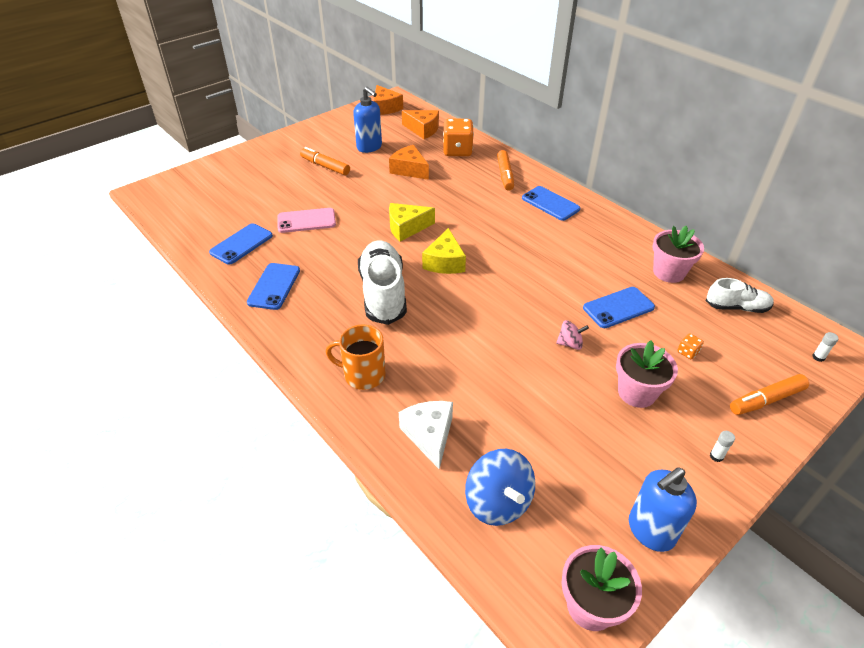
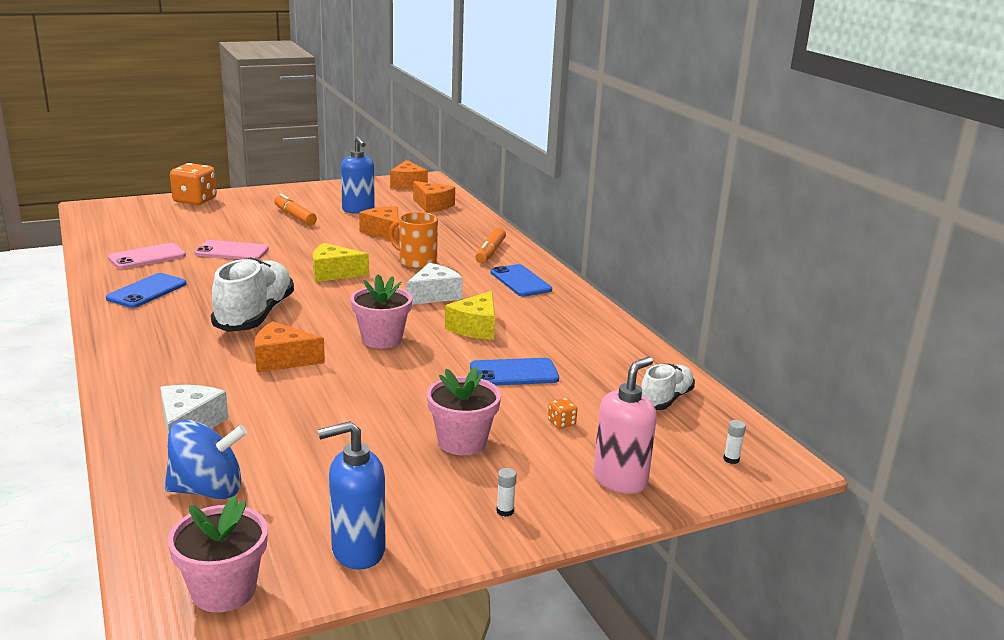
camera: 15 degrees right, 20 degrees down
(241, 244) = (147, 257): blue phone -> pink phone
(363, 375) = (168, 369): orange mug -> orange mug (416, 262)
(442, 339) = (282, 360): none -> orange cheese
(445, 262) = (348, 304): yellow cheese -> yellow cheese (475, 328)
(457, 151) = (455, 226): orange dice -> orange dice (195, 200)
(498, 502) = (208, 490): blue spinning top -> blue spinning top turned 90 degrees counterclockwise
(500, 235) = (434, 295): none -> white cheese
(570, 344) = (424, 390): pink spinning top -> none
(669, 272) = (608, 357): pink flower pot -> pink flower pot (382, 339)
(736, 307) = (665, 399): white shoe -> white shoe turned 75 degrees counterclockwise
(766, 400) = (620, 480): orange marker -> pink soap dispenser

